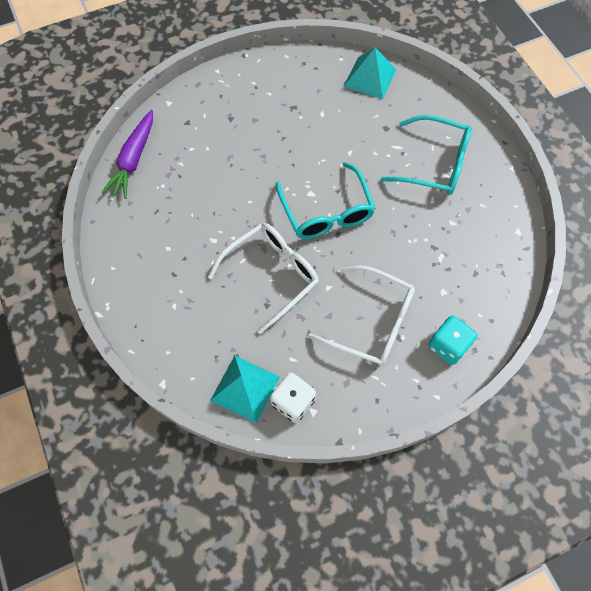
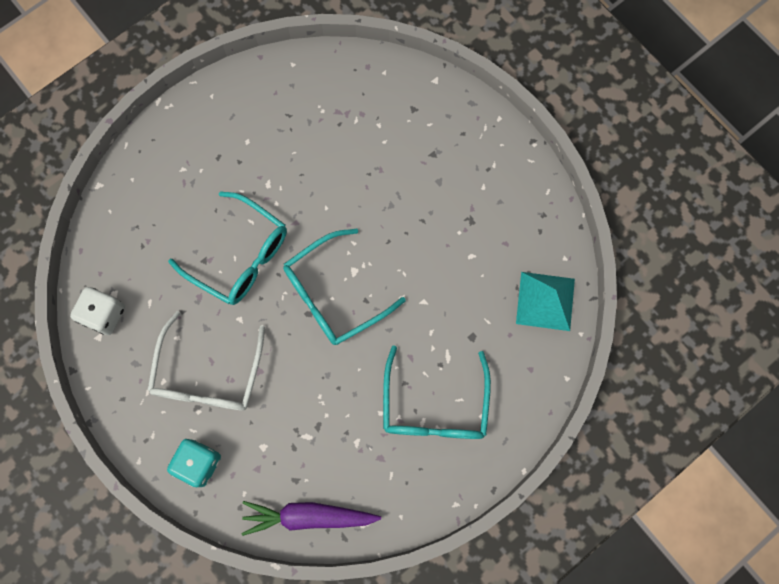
camera: 75 degrees right, 10 degrees up
(134, 159) = (347, 70): purple carrot -> purple carrot (309, 516)
(245, 388) = (109, 264): turquoise pyramid -> none
(271, 275) = (240, 256): white glasses -> turquoise glasses

